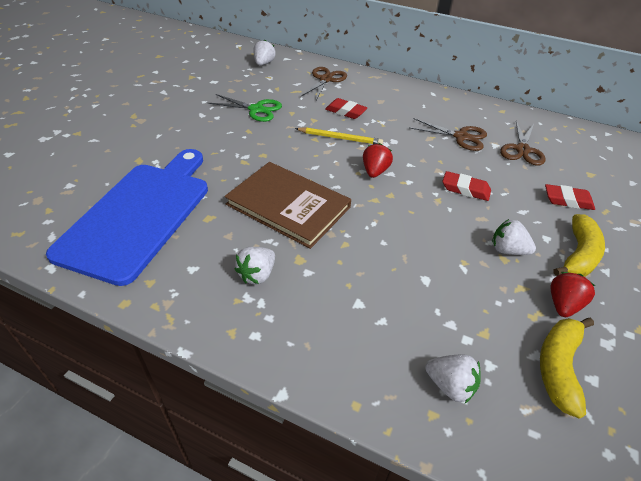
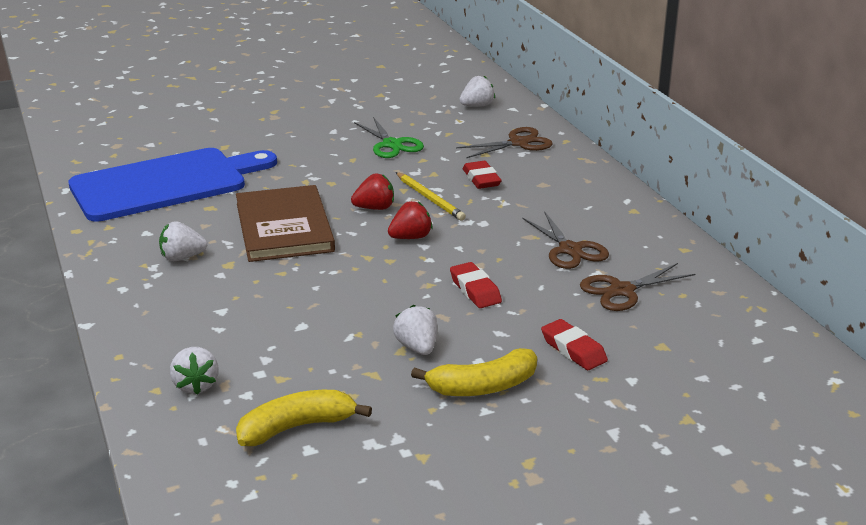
camera: 45 degrees right, 15 degrees down
(563, 304) = (386, 403): red strawberry -> red strawberry (375, 208)

